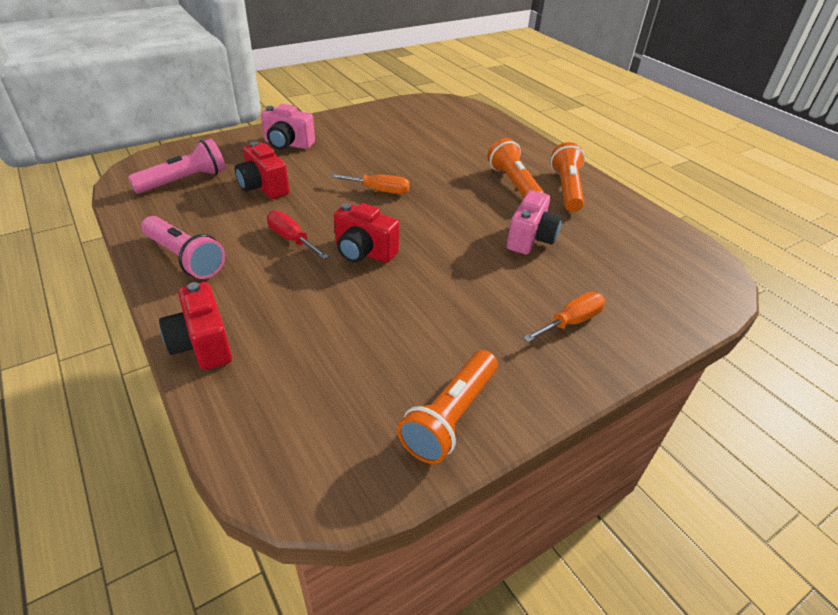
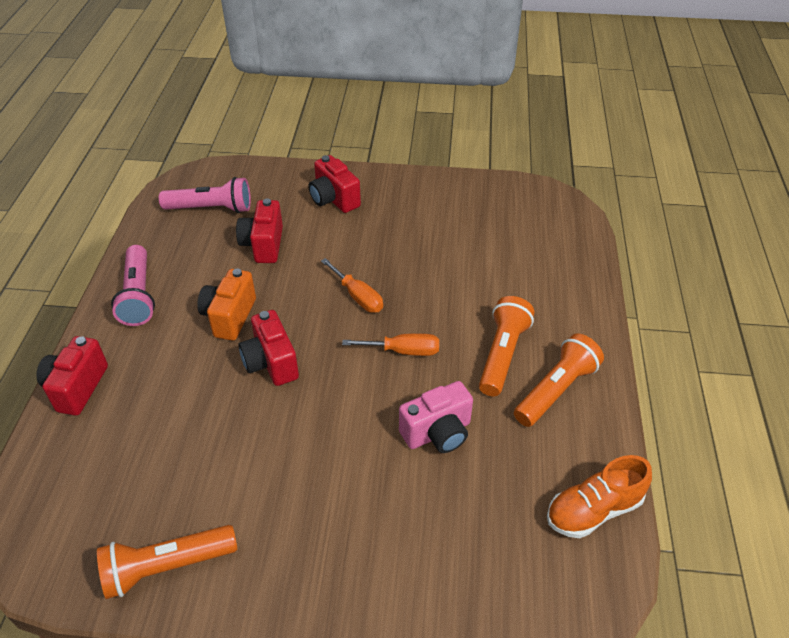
camera: 40 degrees right, 5 degrees up
(288, 144) = (334, 199): pink camera -> red camera
(291, 239) = (229, 317): red screwdriver -> orange camera
(571, 322) = (364, 548): orange screwdriver -> orange screwdriver (403, 351)
(661, 235) = (593, 510): none -> orange shoe

